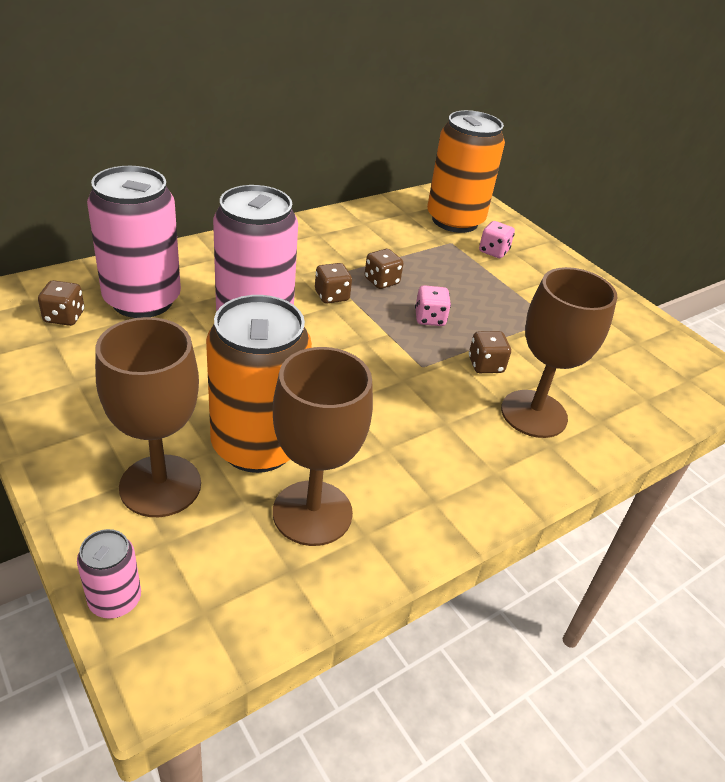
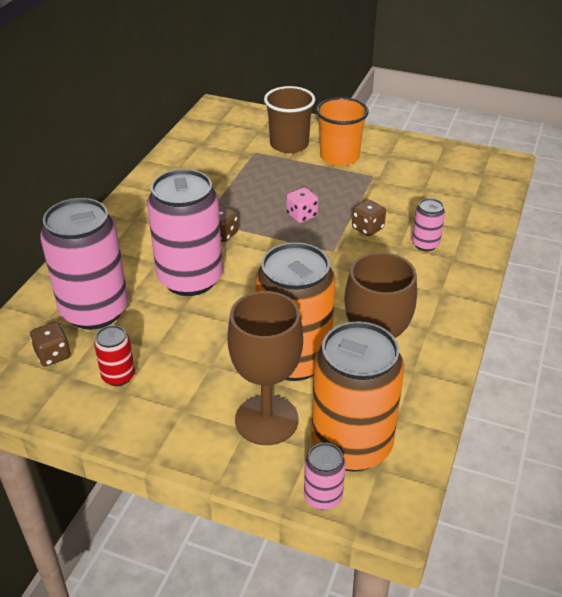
camera: 30 degrees left, 0 degrees up
(89, 364) = (118, 376): none -> red can
(381, 281) = (242, 205): brown dice -> none
(455, 220) = (239, 133): orange can -> orange can (351, 445)
(493, 251) = (289, 144): pink dice -> brown cup
(534, 285) = (339, 157): none -> orange cup
(534, 414) = (425, 244): brown goblet -> pink can

